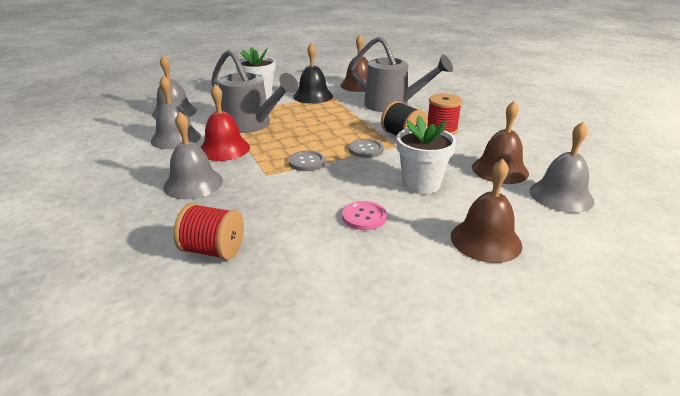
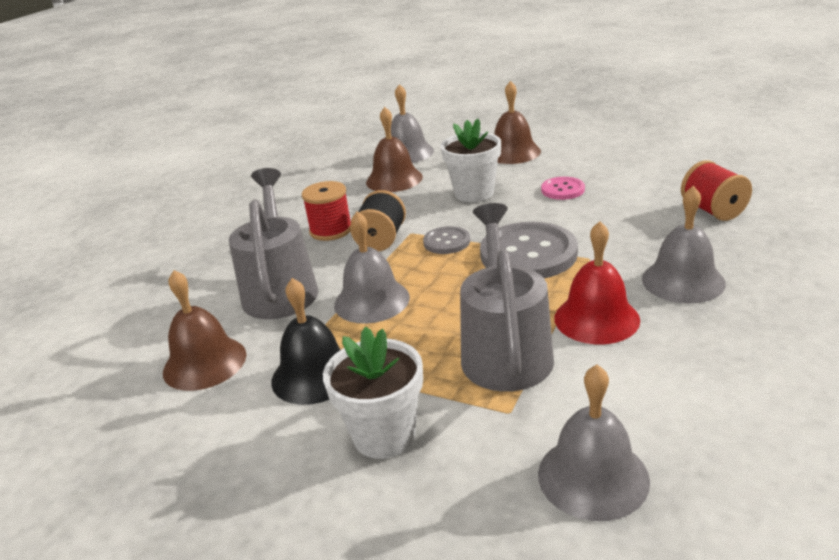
camera: 125 degrees left, 0 degrees up
(176, 138) = (648, 380): grey bell -> grey bell (371, 301)
(307, 162) = (528, 254): grey button -> grey button, size x1.95

